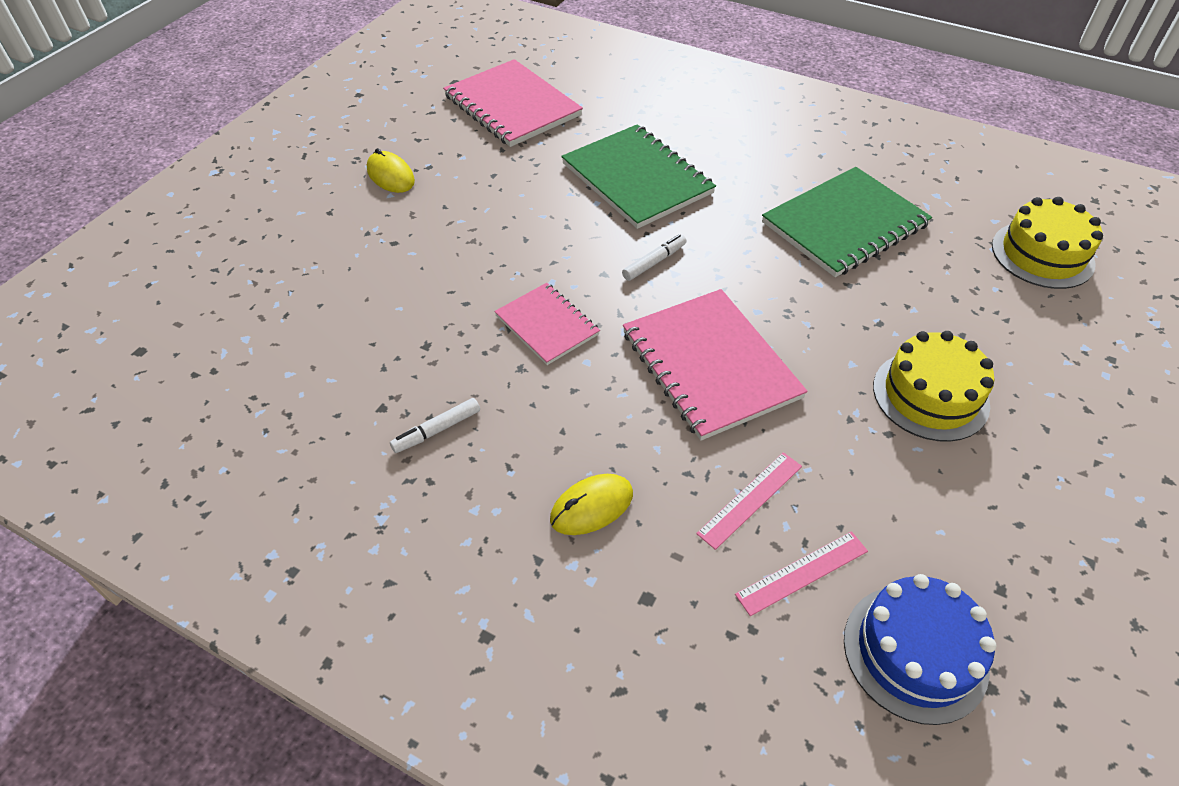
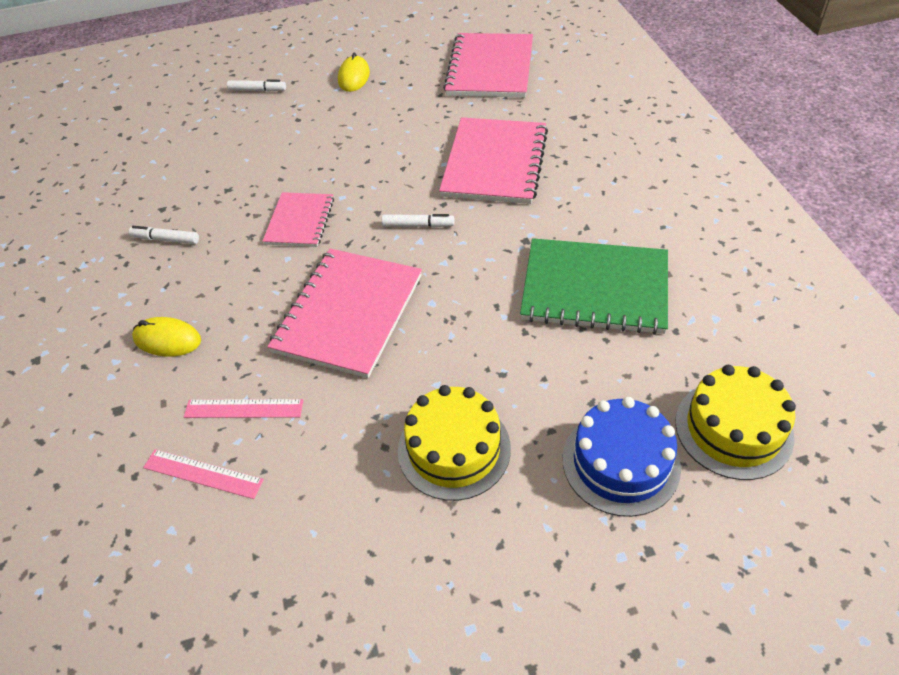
camera: 50 degrees right, 0 degrees up
(300, 240) = (257, 90): none -> white marker
(636, 179) = (494, 163): green notebook -> pink notebook
(915, 652) = (184, 577): blue cake -> blue cake (620, 462)

